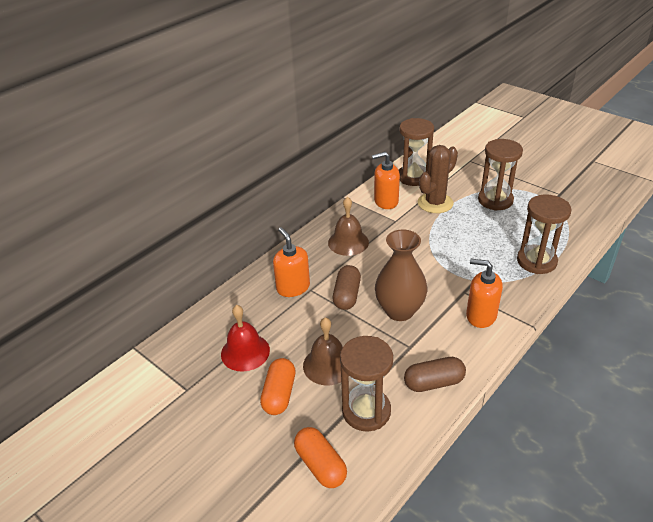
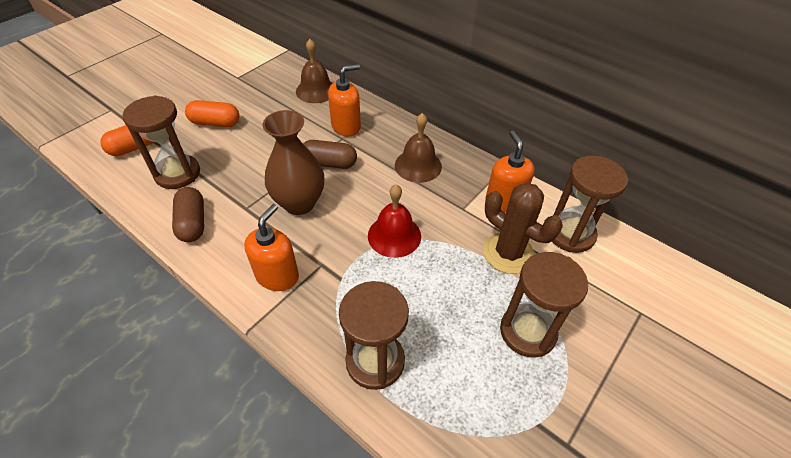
camera: 85 degrees right, 10 degrees up
(245, 352) = (268, 102): red bell -> red bell (394, 235)
(328, 365) = (238, 150): brown bell -> brown bell (316, 90)

